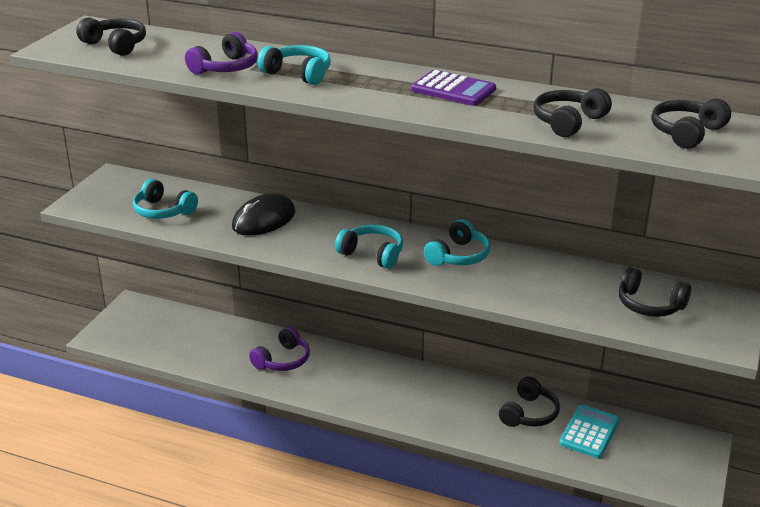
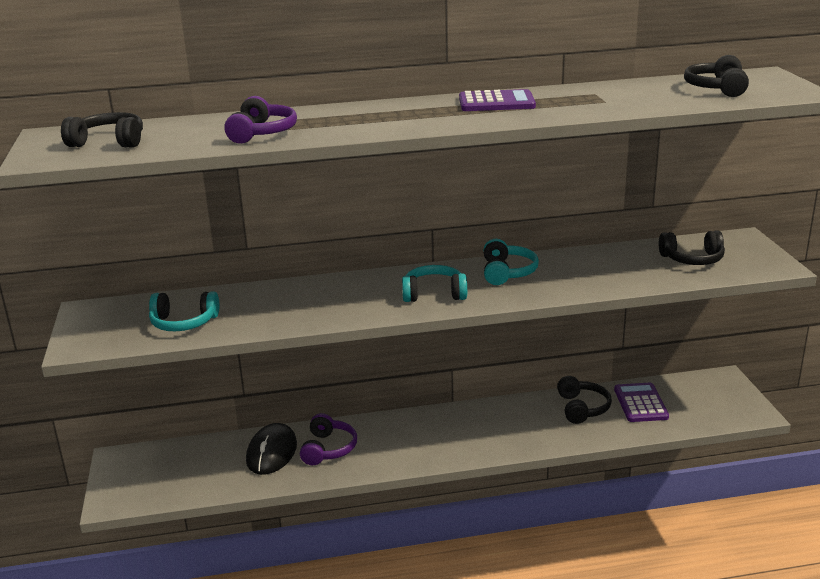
camera: 30 degrees left, 5 degrees down
(264, 220) = (297, 299): black mouse -> black mouse (271, 452)
(298, 74) = (341, 122): turquoise headphones -> none
(568, 122) = (624, 101): black headphones -> none
(589, 432) = (640, 403): turquoise calculator -> purple calculator

